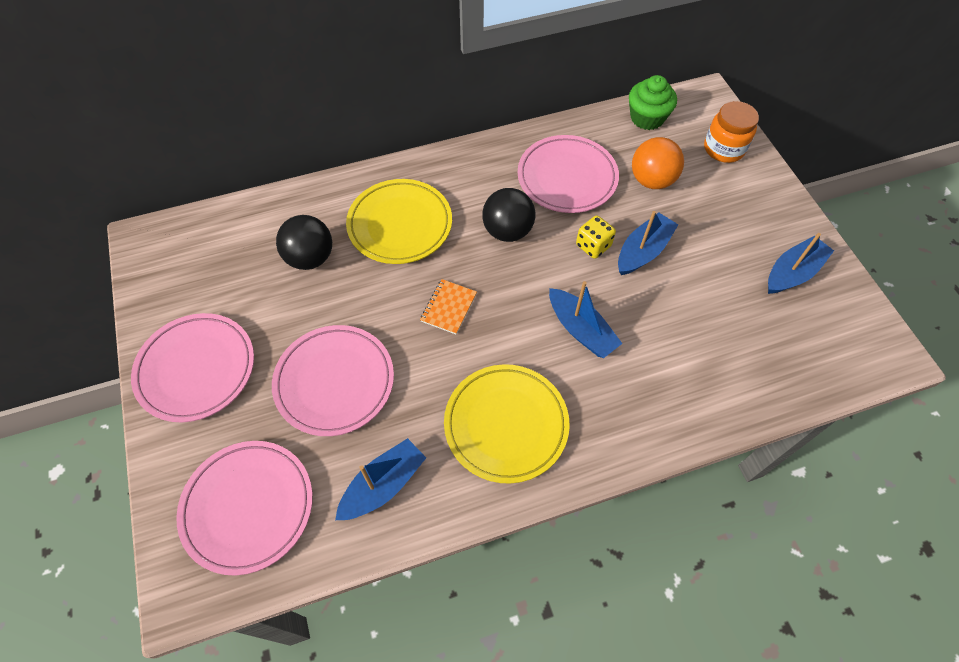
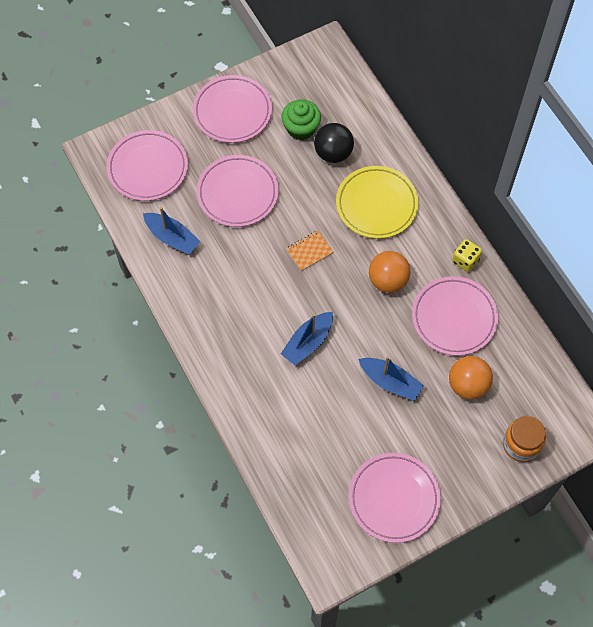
camera: 80 degrees right, 5 degrees up
(449, 307) = (309, 251): orange notebook -> orange notebook turned 45 degrees counterclockwise
(506, 424) = (224, 302): yellow plate -> none
(507, 231) = (388, 280): black ball -> orange ball
(593, 246) = (387, 344): yellow dice -> yellow dice (465, 260)
(647, 118) = (542, 377): green cupcake -> green cupcake (301, 128)
(792, 273) = (394, 499): blue boat -> pink plate

